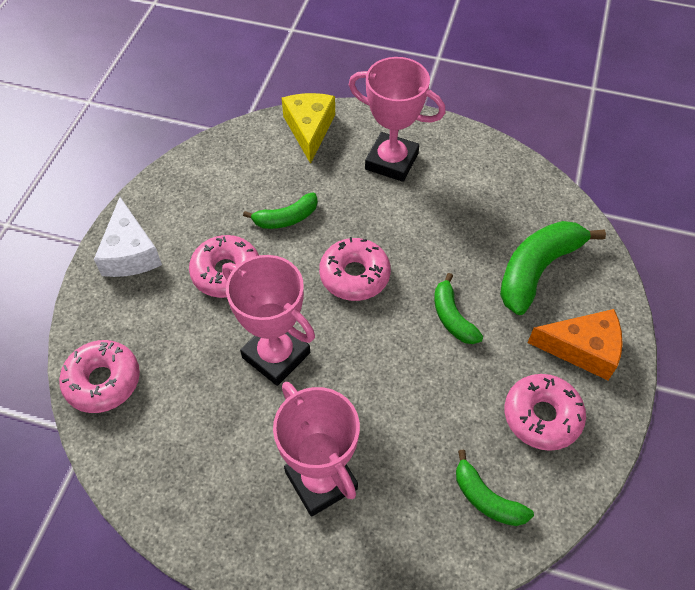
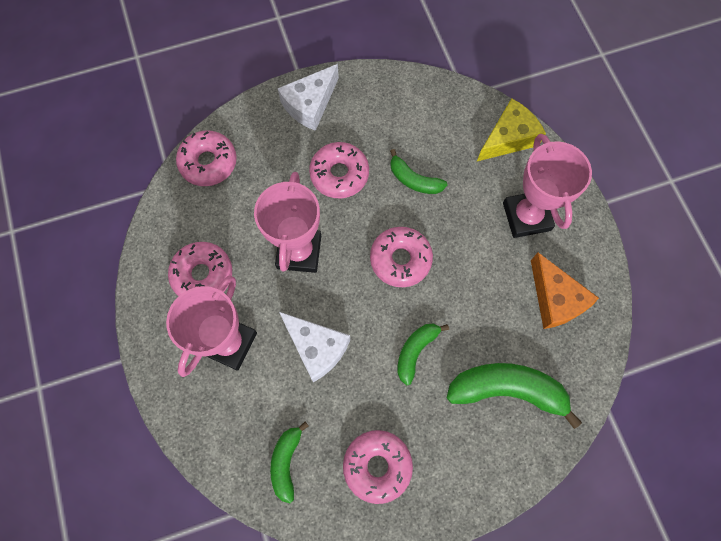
camera: 55 degrees right, 15 degrees up
(224, 462) = (202, 275): none -> pink donut
(387, 399) = (316, 347): none -> white cheese
(582, 349) = (458, 465): orange cheese -> orange cheese (555, 299)

